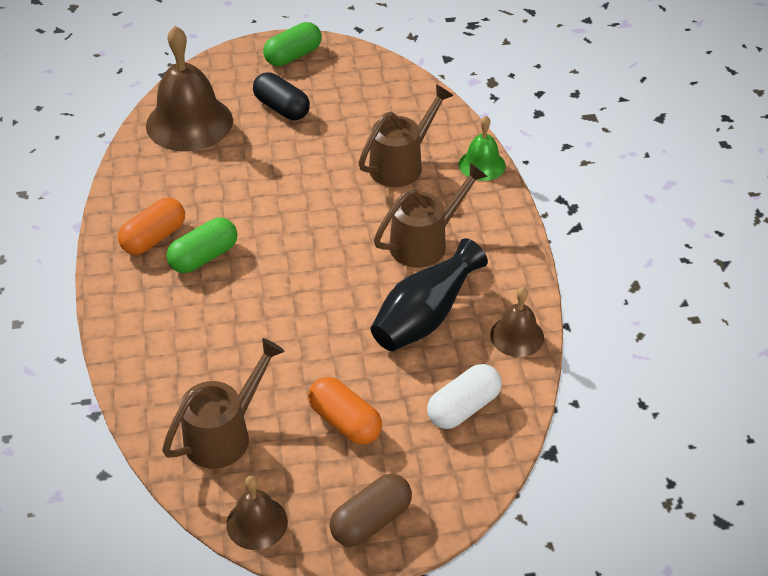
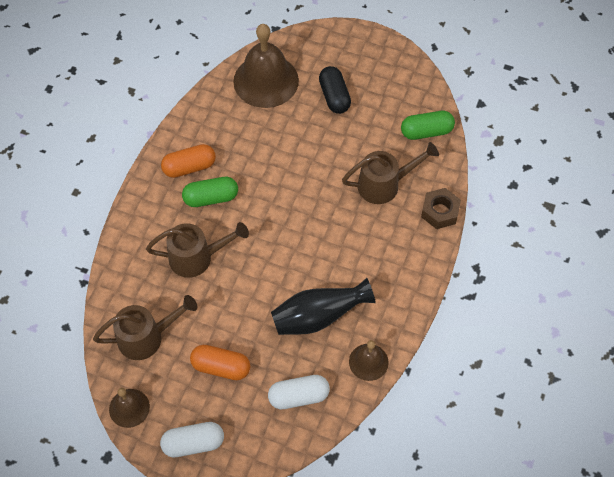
camera: 30 degrees right, 15 degrees up
(293, 56) = (371, 52): green capsule -> green capsule (426, 132)
(345, 422) = (221, 367): orange capsule -> orange capsule turned 60 degrees counterclockwise
(371, 521) = (193, 443): brown capsule -> white capsule
(426, 242) = (358, 258): brown watering can -> brown watering can (197, 257)
(482, 165) = (440, 212): green bell -> brown nut

